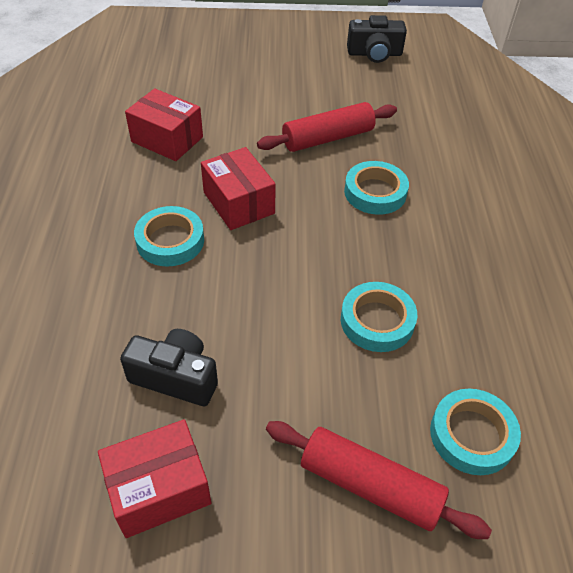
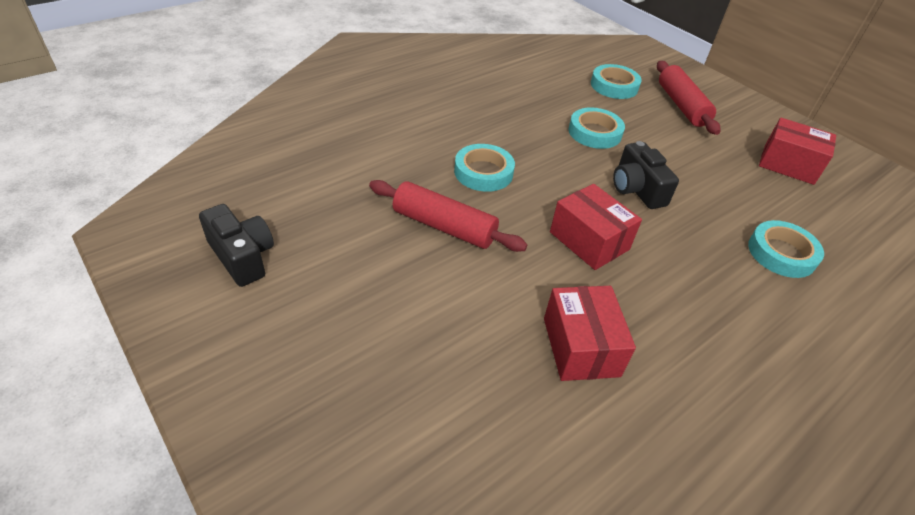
camera: 130 degrees left, 5 degrees down
(170, 241) = (675, 257): turquoise tape -> turquoise tape (781, 253)
(175, 377) = (743, 191): black camera -> black camera (636, 189)
(238, 203) = (589, 241): red box -> red box turned 60 degrees counterclockwise

